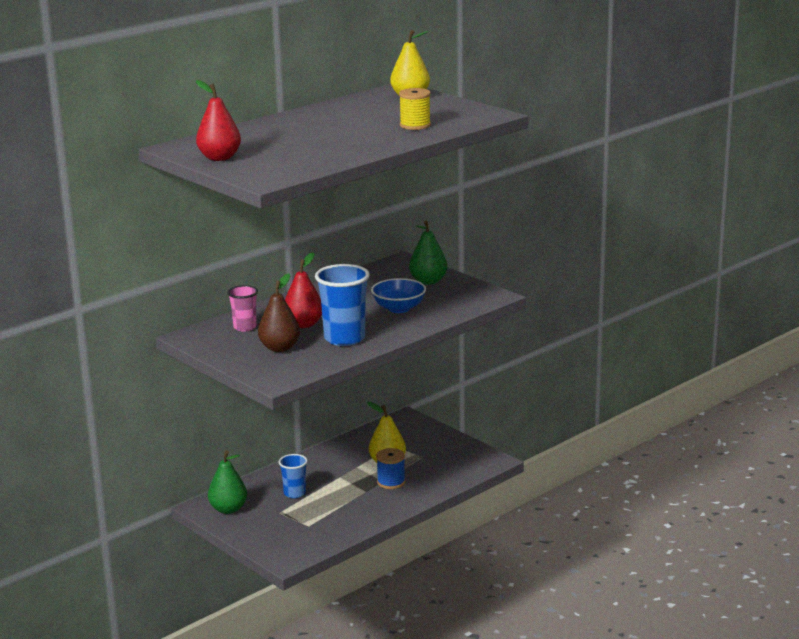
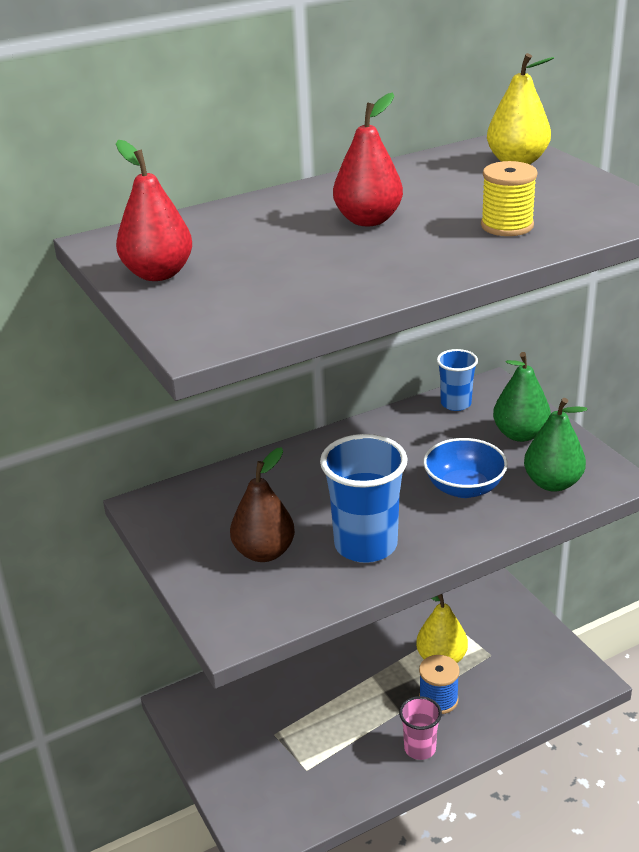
camera: 15 degrees right, 10 degrees up
(228, 509) = (210, 715): green pear -> green pear (552, 483)
(245, 327) = (231, 497): pink cup -> pink cup (420, 748)
(294, 493) = (304, 699): blue cup -> blue cup (456, 404)
(303, 324) = (315, 503): red pear -> red pear (368, 220)

